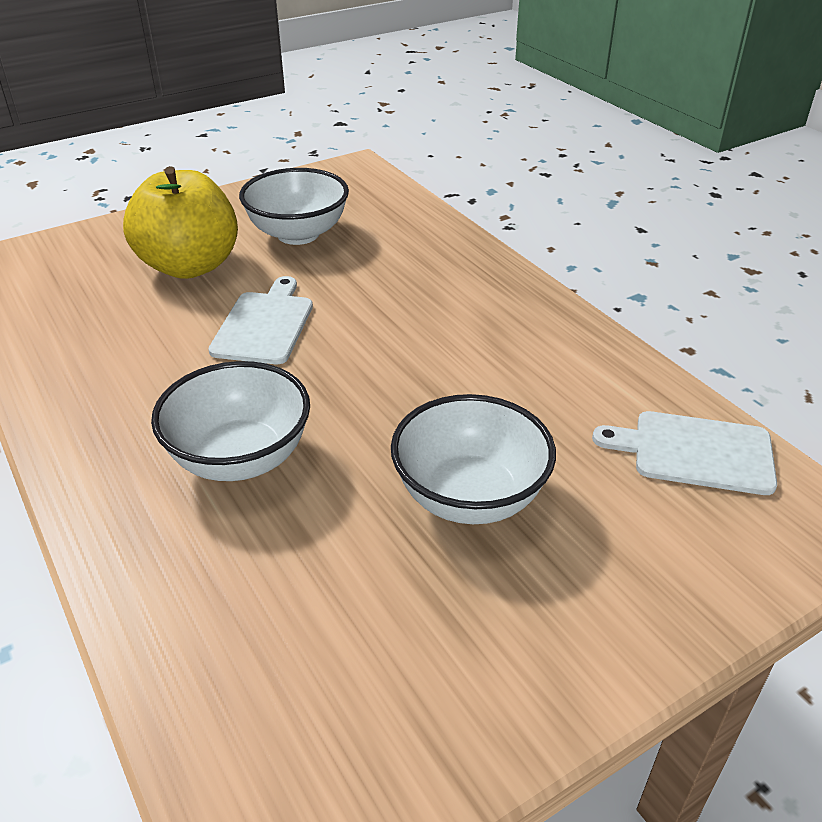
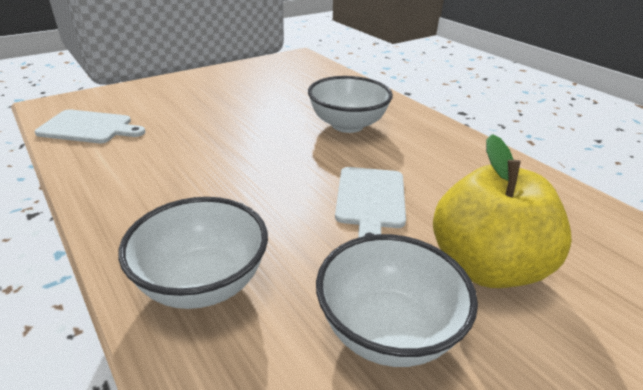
camera: 175 degrees right, 5 degrees down
(469, 497) = (226, 112): white bowl -> white bowl (202, 283)

